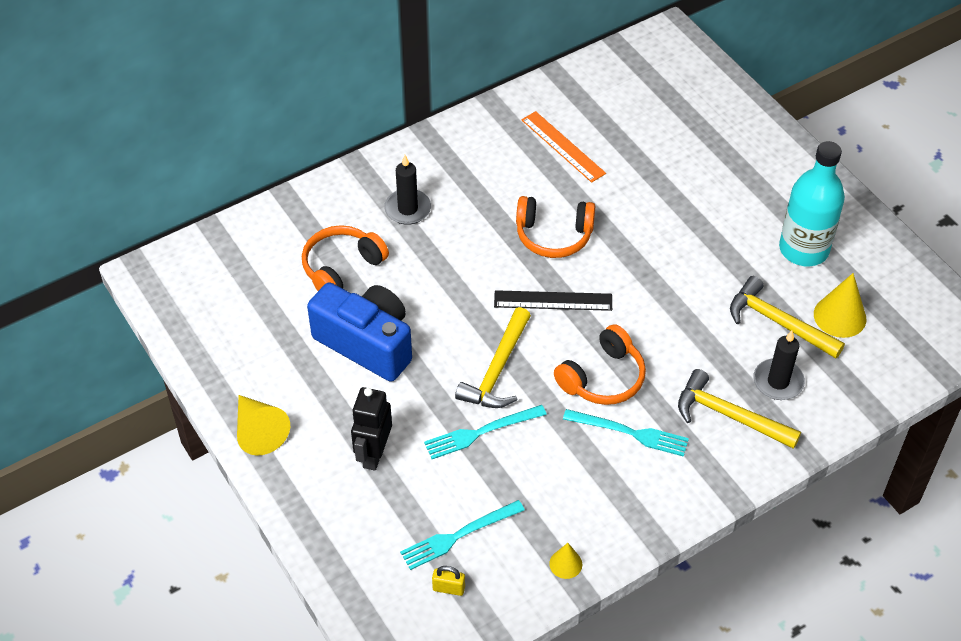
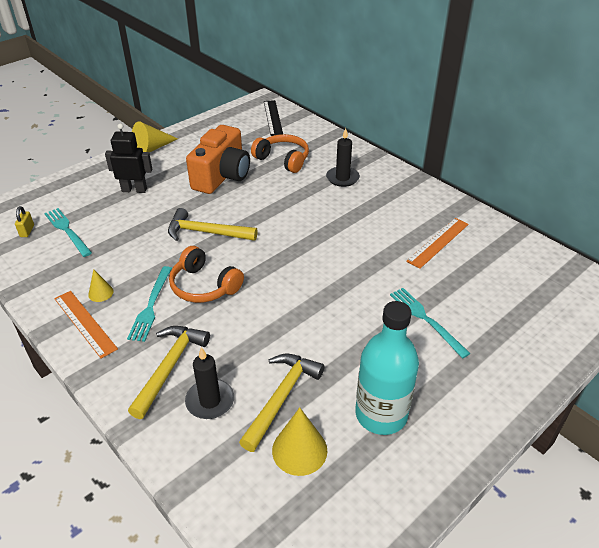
camera: 80 degrees right, 10 degrees down
(367, 343) = (222, 176): blue camera -> orange camera
(481, 432) = (151, 231): turquoise fork -> turquoise fork (426, 319)
(553, 235) = (341, 246): orange headphones -> none
(553, 301) = (276, 252): black ruler -> black ruler (273, 117)
(565, 564) = (35, 282): yellow cone -> yellow cone (101, 293)
(651, 501) = (85, 323): none -> orange ruler

